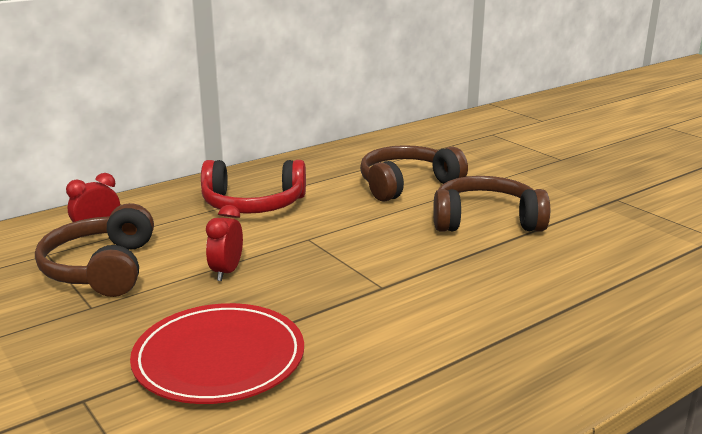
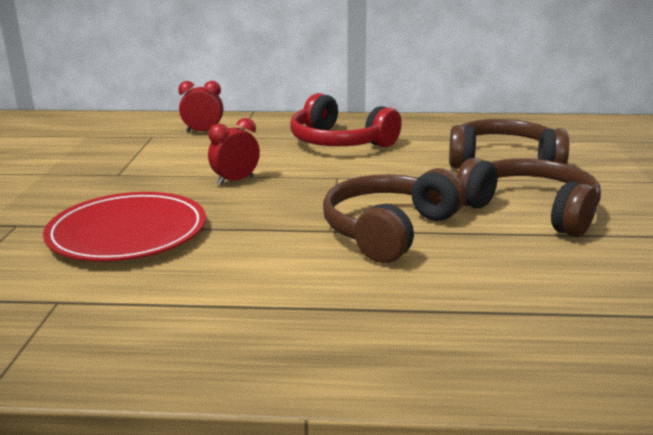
camera: 40 degrees right, 0 degrees up
(102, 269) = (165, 154): brown headphones -> brown headphones (389, 230)

